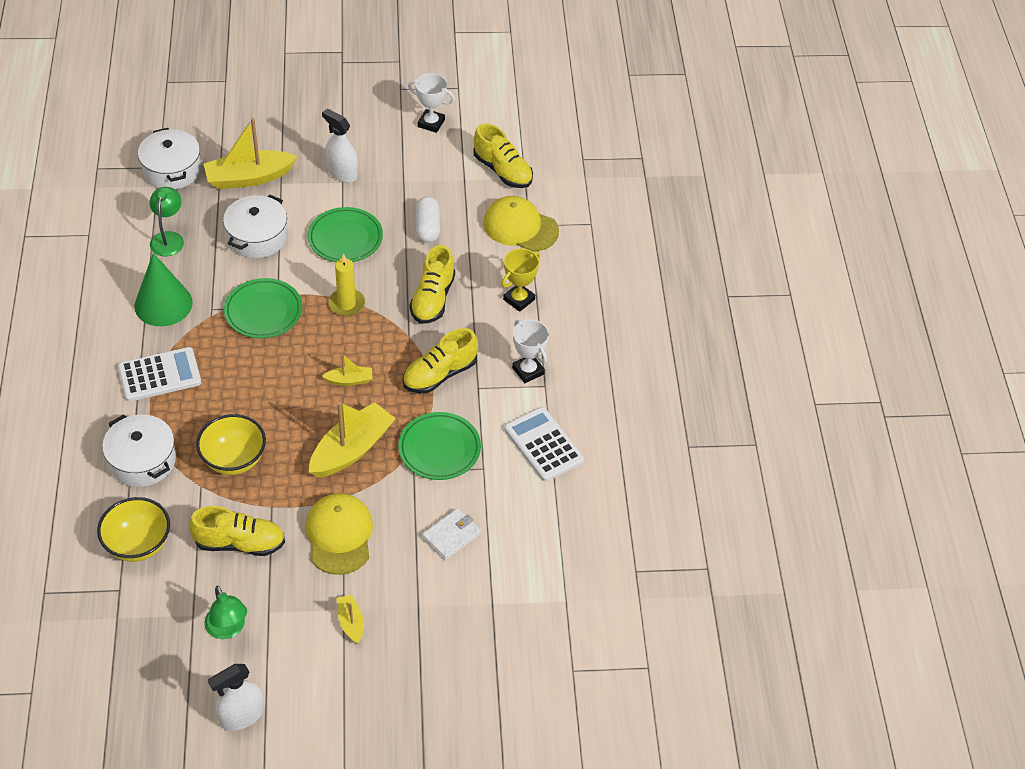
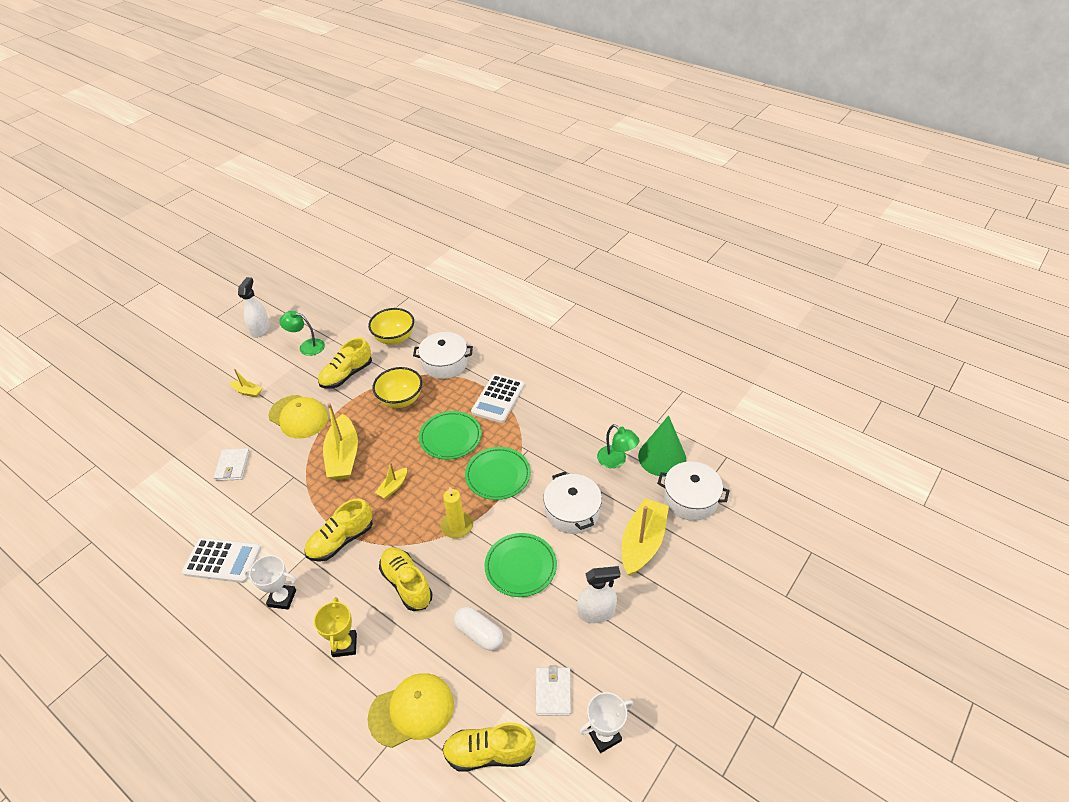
camera: 135 degrees right, 5 degrees down
(163, 304) = (555, 428): green cone -> green cone (662, 457)
(428, 163) = (553, 692): none -> white wallet
(439, 374) = (341, 540): yellow shoe -> yellow shoe turned 135 degrees counterclockwise
(439, 449) = (290, 500): green plate -> green plate (450, 437)

